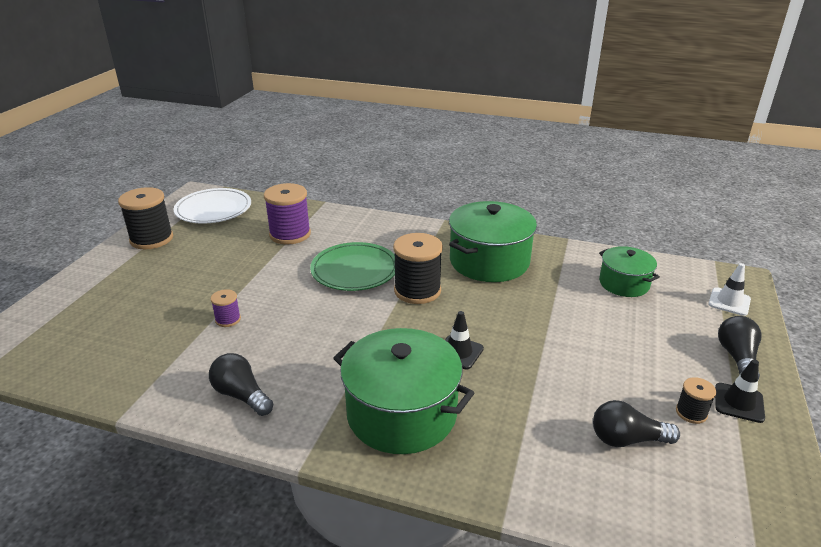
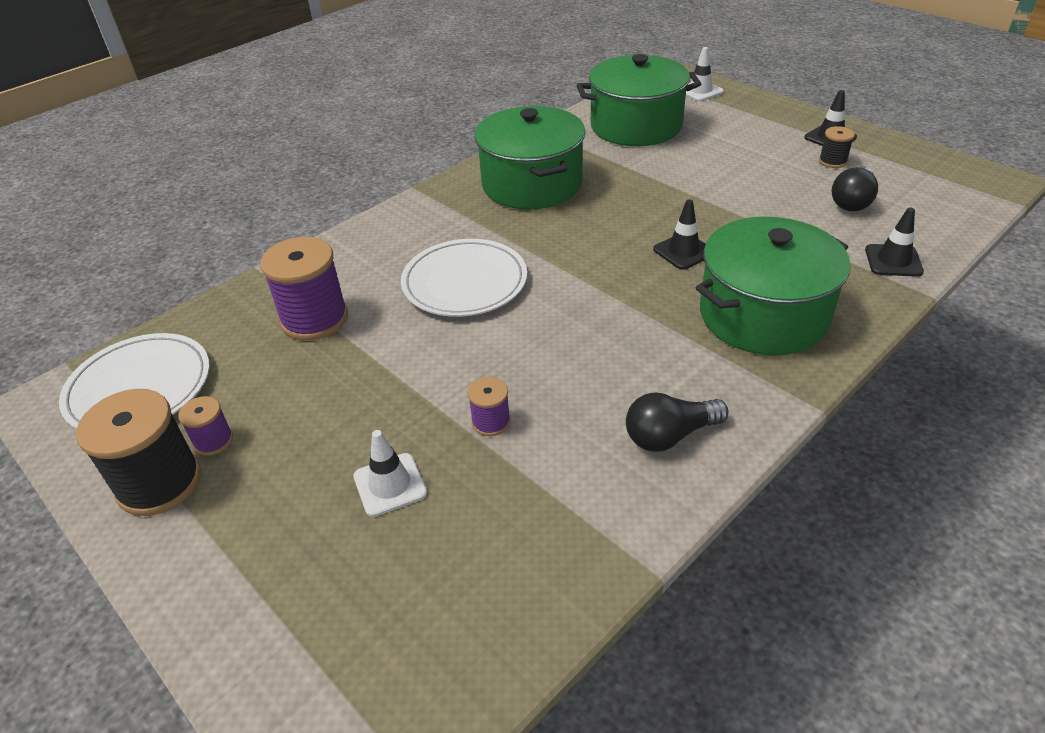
camera: 60 degrees left, 10 degrees up
(167, 302) = (390, 485): none -> white traffic cone
(184, 241) = (213, 441): none -> purple spool
(355, 270) = (464, 282): green plate -> white plate
(417, 290) = (550, 247): black spool -> none
(542, 486) = (893, 261): none -> black traffic cone
(624, 283) = (636, 126): green pot -> green pot, size x1.72
(737, 357) = (775, 117): black light bulb -> none

